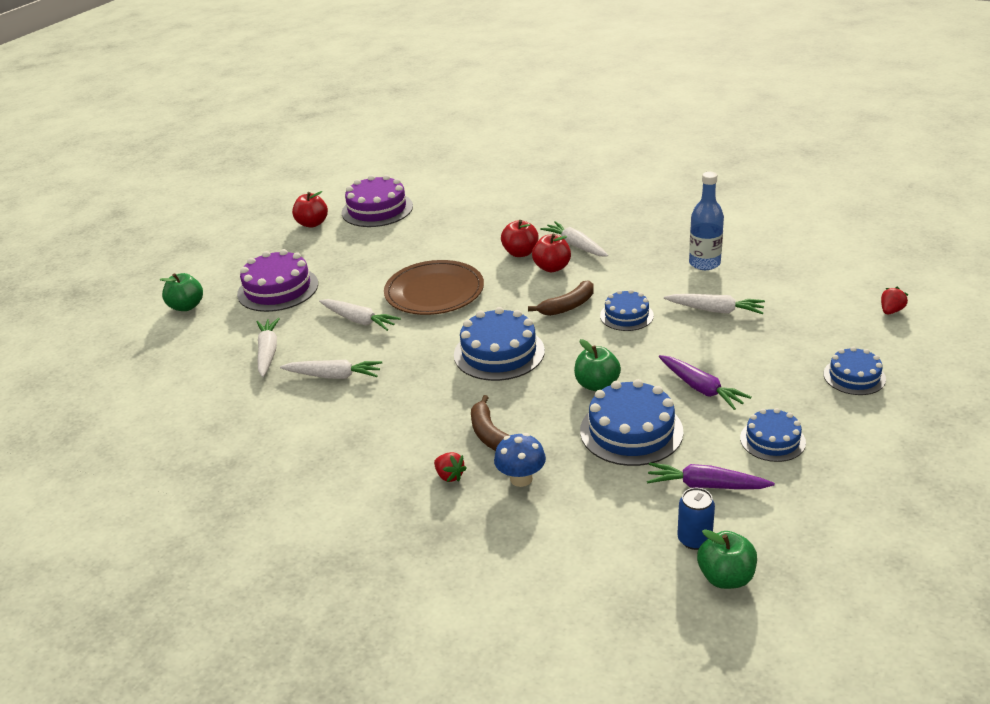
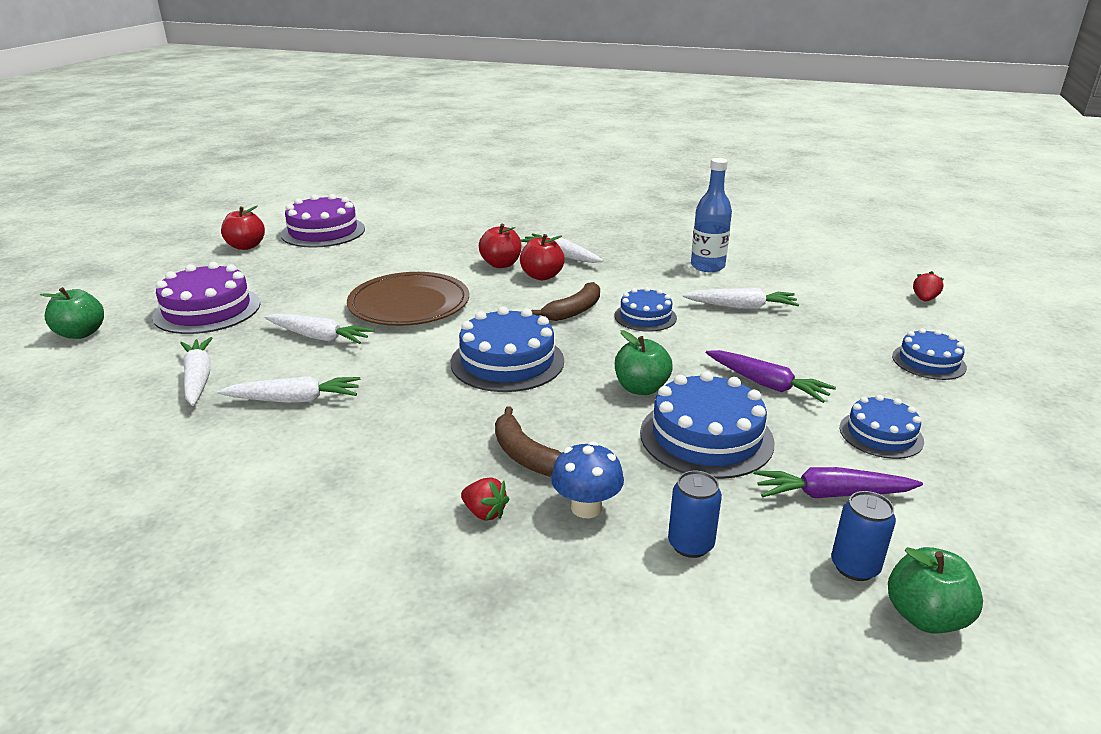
camera: 15 degrees left, 5 degrees down
(584, 512) = (690, 544): none -> blue can

